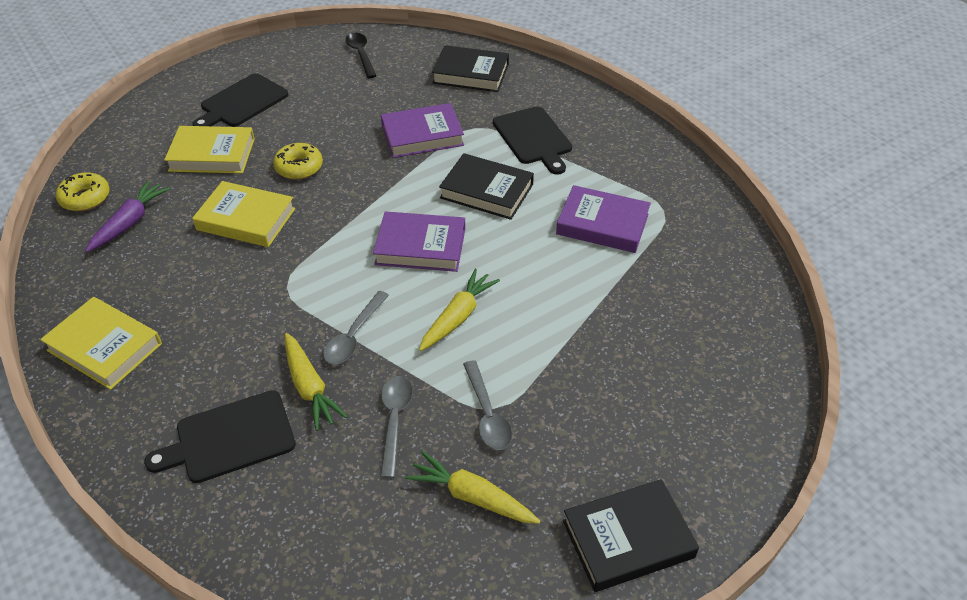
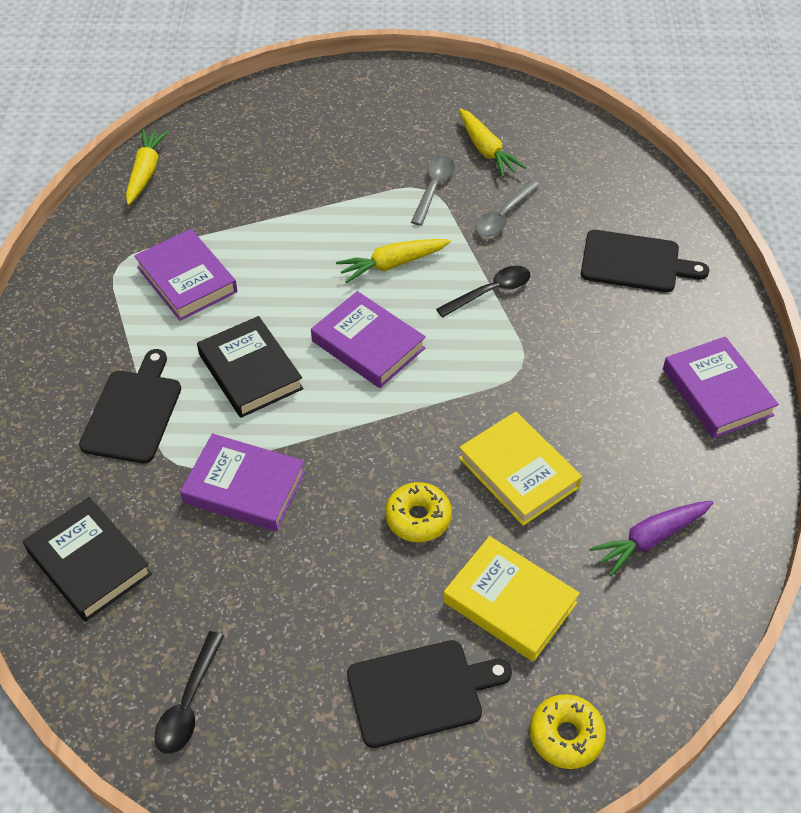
camera: 145 degrees left, 5 degrees up
(85, 198) = (694, 612): yellow donut -> yellow donut (566, 735)
(104, 347) = (717, 392): yellow book -> purple book
(309, 387) = (552, 269): yellow carrot -> yellow carrot (145, 172)
(354, 336) = (490, 292): grey spoon -> black spoon
(628, 539) = (411, 90): black book -> none

